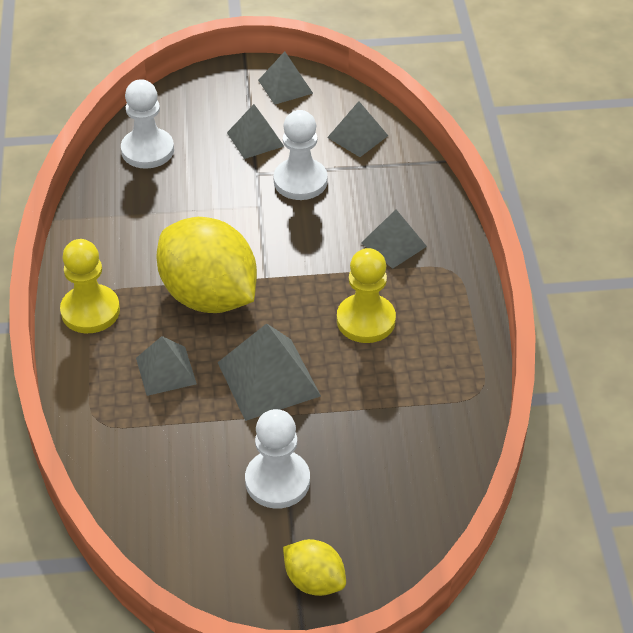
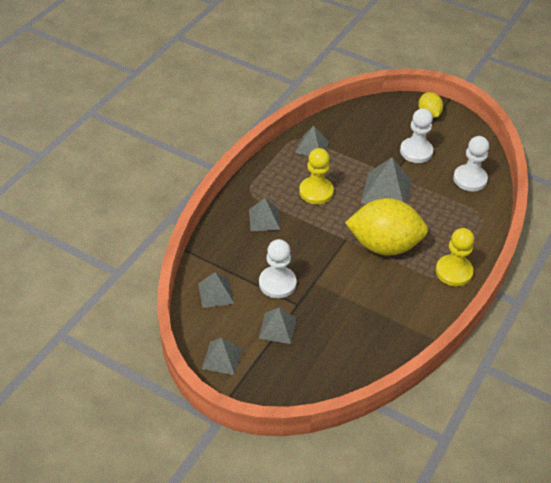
camera: 145 degrees left, 0 degrees up
(147, 150) = (351, 360): white pawn -> white pawn (470, 179)
(166, 371) = (433, 221): grey pyramid -> grey pyramid (312, 147)
(209, 296) = (384, 245): yellow lemon -> yellow lemon turned 75 degrees counterclockwise

